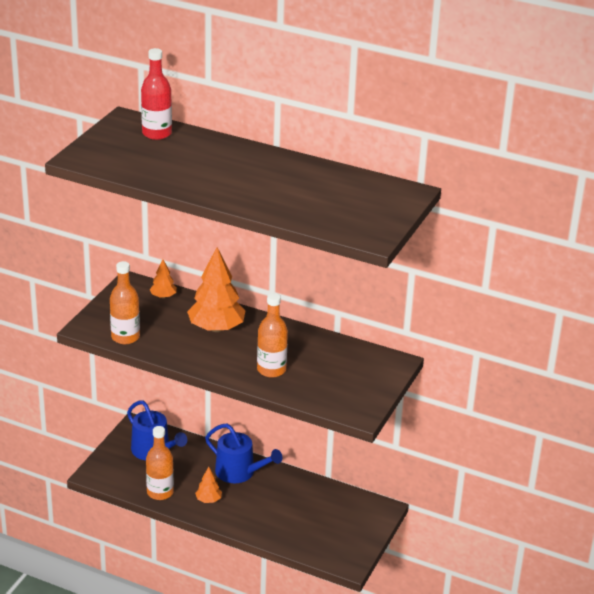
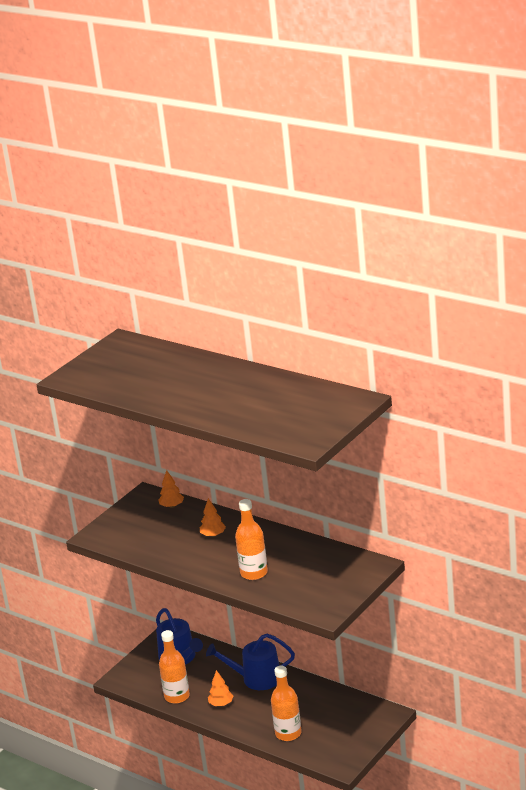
camera: 15 degrees right, 5 degrees down
(125, 337) = (127, 544): orange bottle -> orange bottle (288, 733)
(157, 133) = (144, 353): red bottle -> none
(216, 328) = (213, 535): orange tree -> orange tree, size x0.48
(239, 472) = (256, 678): blue watering can -> blue watering can turned 135 degrees clockwise

